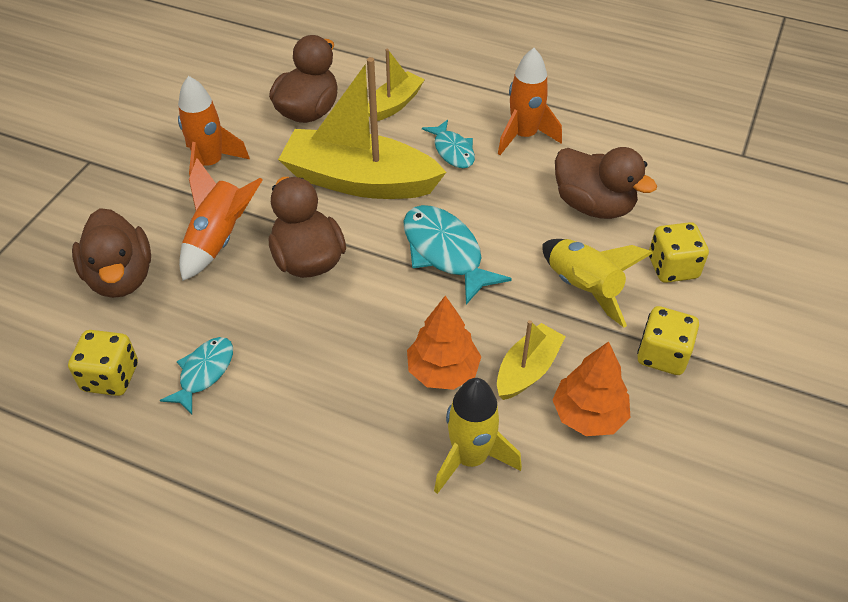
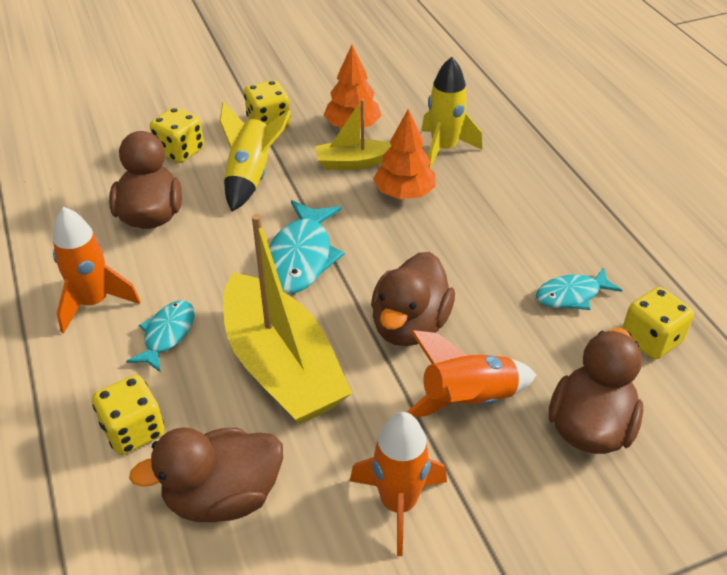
camera: 135 degrees left, 5 degrees down
(394, 104) = (134, 431): yellow boat -> yellow dice

